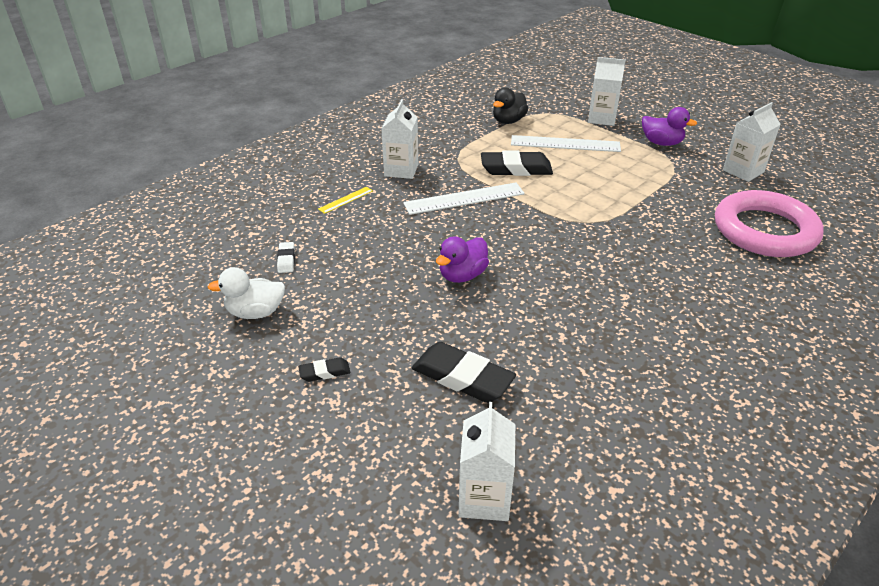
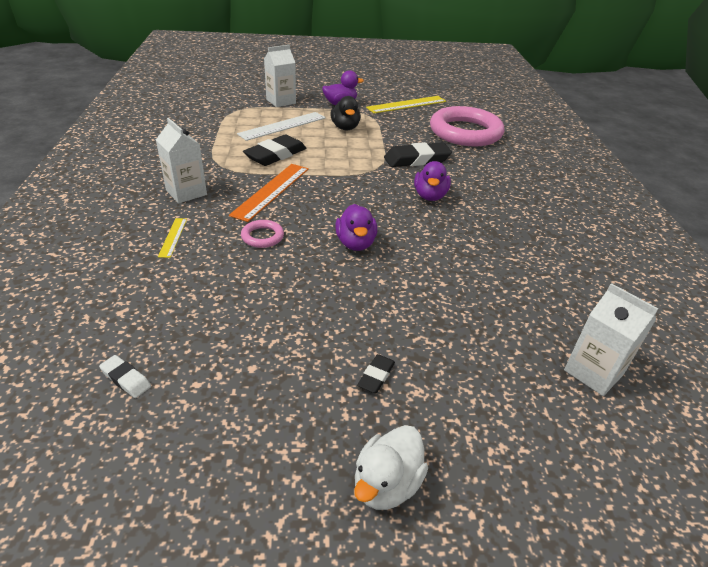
camera: 50 degrees left, 0 degrees up
(255, 312) = (240, 374): white duck -> white duck (386, 484)
(286, 260) = (196, 314): white eraser -> white eraser (126, 379)
(402, 231) = (262, 236): none -> pink ring
(462, 377) = (464, 309): black eraser -> black eraser (417, 160)
(464, 198) = (271, 191): white ruler -> orange ruler
(508, 121) = (217, 125): black duck -> black duck (345, 128)
(600, 273) = (430, 196): none -> purple duck
(743, 171) = (406, 104): white carton -> yellow ruler

